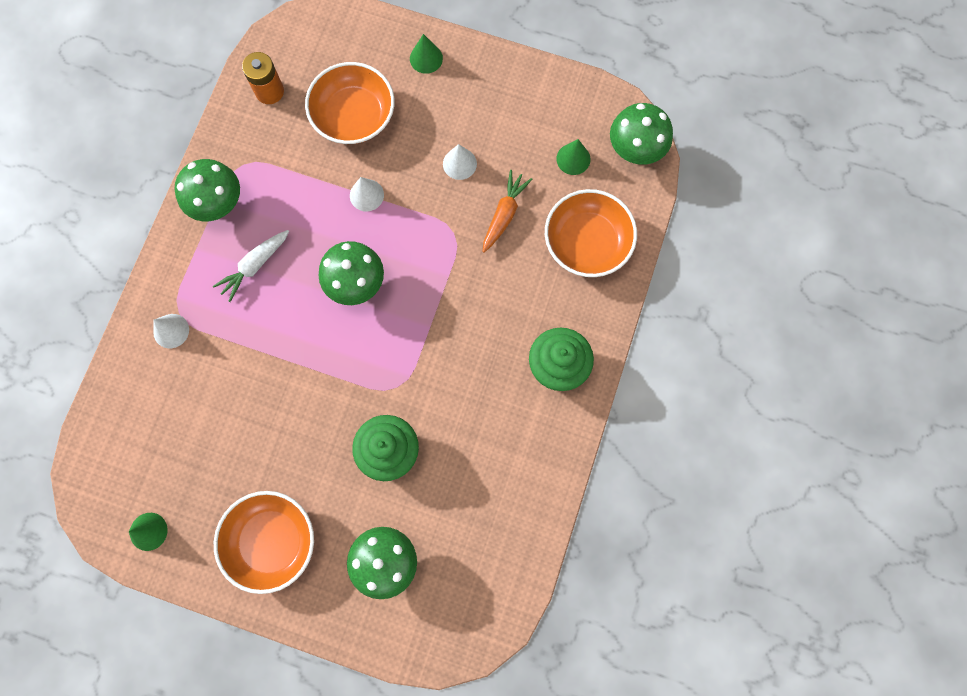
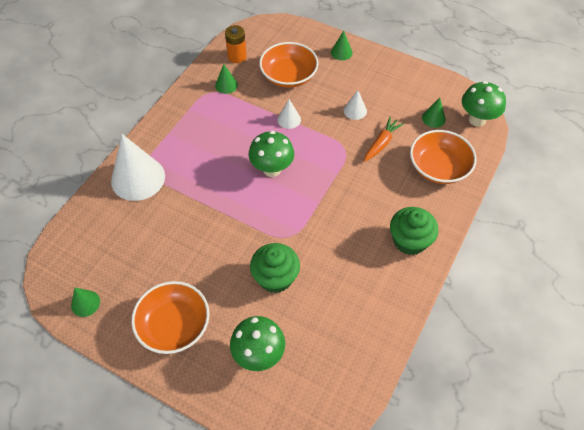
camera: 10 degrees right, 20 degrees down
(171, 331) = (138, 178): white cone -> white cone, size x2.13
(219, 205) = (189, 111): green mushroom -> none
(255, 266) = (204, 149): white carrot -> none
(263, 148) = (226, 85): none -> green cone

